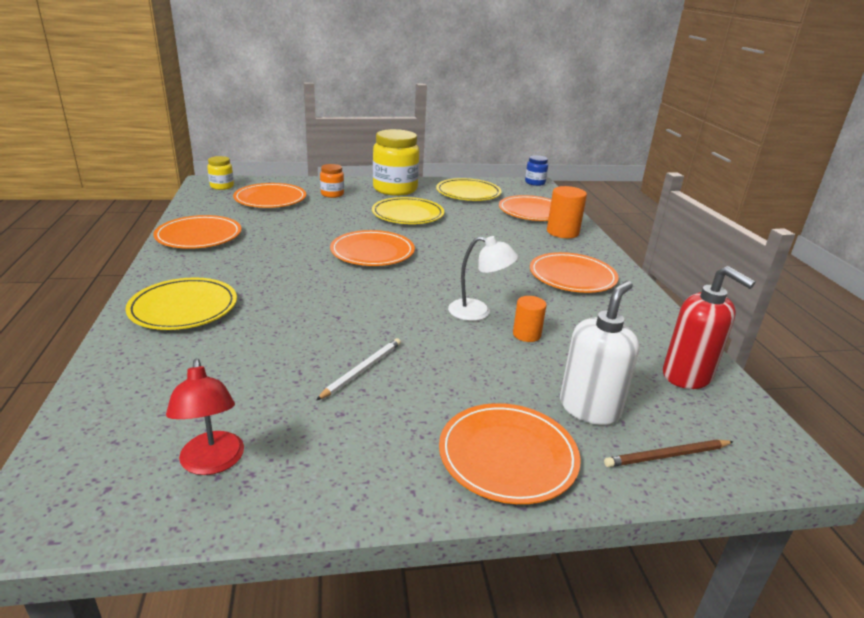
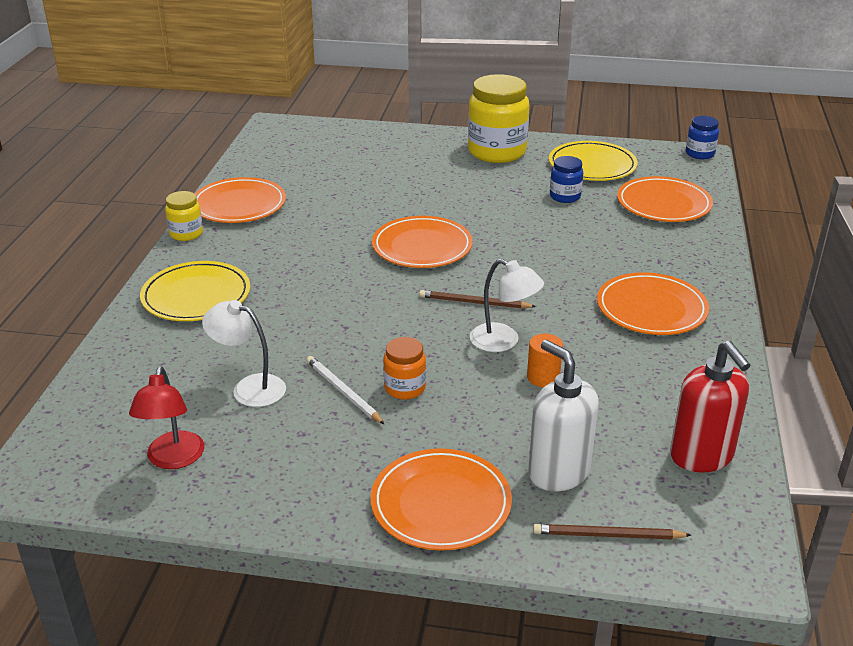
camera: 20 degrees right, 5 degrees up
(222, 186) = (287, 133): yellow jar -> yellow jar (186, 234)
(268, 380) = (249, 388): none -> white lamp
(270, 199) = (336, 157): orange plate -> none
(332, 194) = (413, 154): orange jar -> orange jar (405, 388)
(362, 370) = (343, 391): white pencil -> white pencil turned 90 degrees counterclockwise
(408, 214) = (492, 194): yellow plate -> none
(437, 286) = (474, 302): none -> brown pencil
(461, 212) = (565, 196): none -> blue jar
(562, 232) = (684, 240): orange cylinder -> none
(589, 408) = (558, 472): white soap dispenser -> white soap dispenser turned 90 degrees counterclockwise

